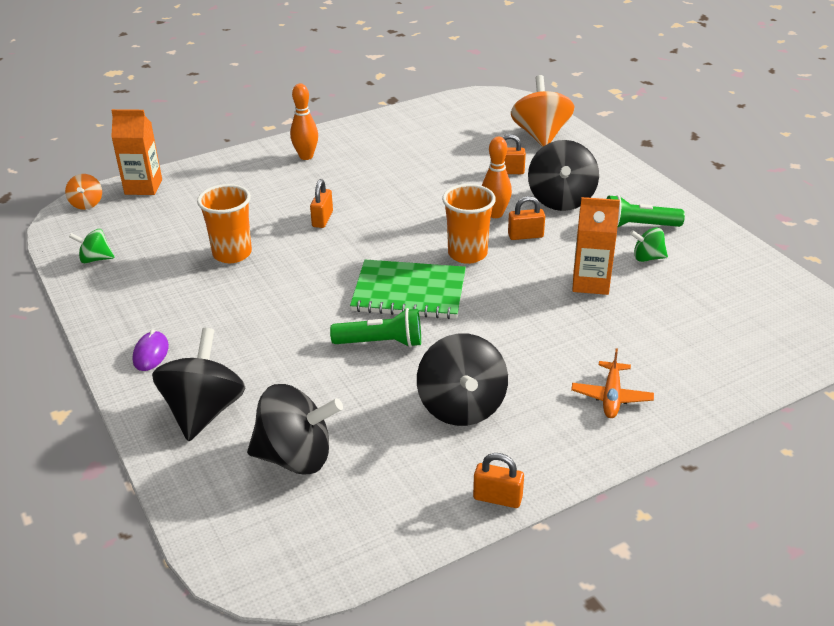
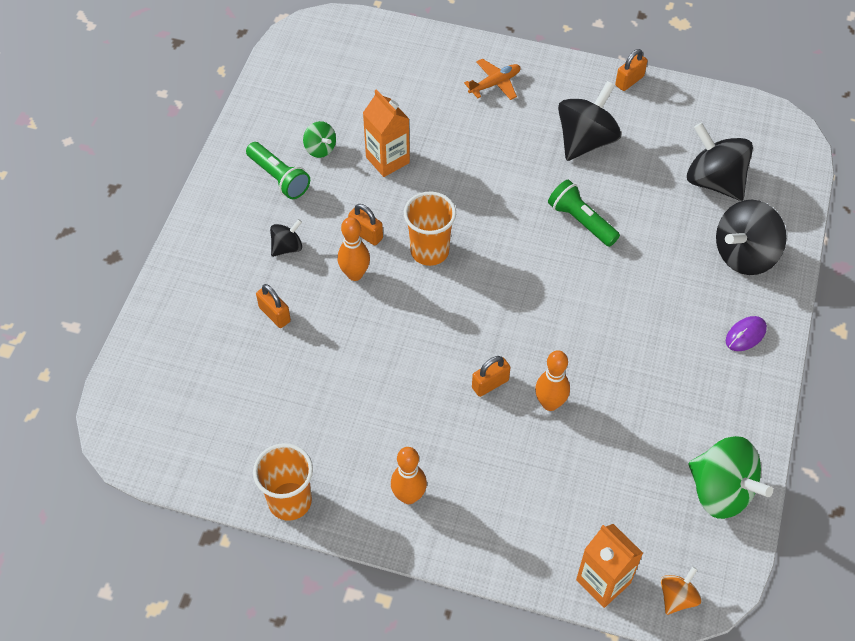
camera: 135 degrees left, 20 degrees up
(95, 259) = (721, 491): green spinning top -> green spinning top, size x1.94
(232, 254) = (602, 401): orange cup -> orange cup (290, 501)
(268, 233) = (550, 403): none -> orange bowling pin
(409, 292) = (514, 249): green notebook -> none
(497, 498) = (629, 81): orange padlock -> orange padlock turned 75 degrees clockwise
(540, 135) = (178, 338): orange spinning top -> none
(561, 200) = (287, 247): black spinning top -> black spinning top, size x0.51

